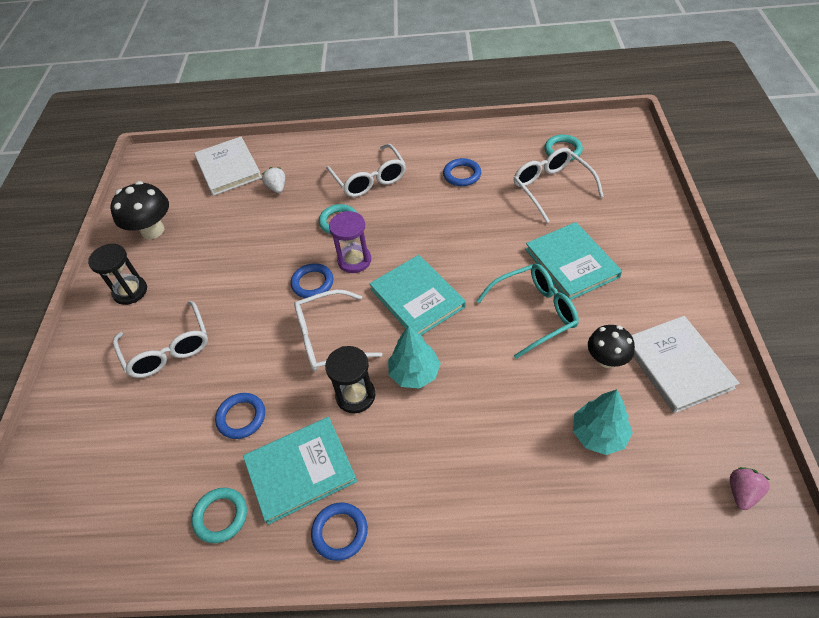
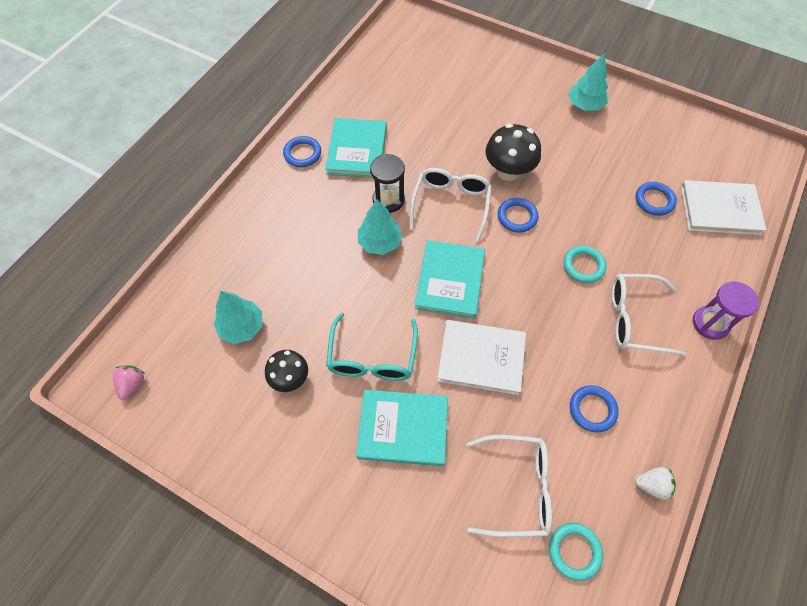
camera: 115 degrees right, 10 degrees up
(130, 291) = (585, 105): black hourglass -> turquoise tree
(152, 230) = (653, 133): black mushroom -> black mushroom (508, 171)
(168, 349) = (508, 112): white glasses -> none
(221, 516) = (358, 105): turquoise ring -> none
(241, 417) = (419, 134): blue ring -> blue ring (654, 200)
(277, 188) = (664, 237): white strawberry -> white strawberry (652, 485)
(354, 260) = (524, 256): purple hourglass -> purple hourglass (710, 323)
(417, 298) = (450, 280): turquoise book -> turquoise book turned 75 degrees counterclockwise
(677, 365) = (243, 428): white book -> white book (481, 358)
(742, 492) = (132, 384): pink strawberry -> pink strawberry turned 135 degrees counterclockwise

